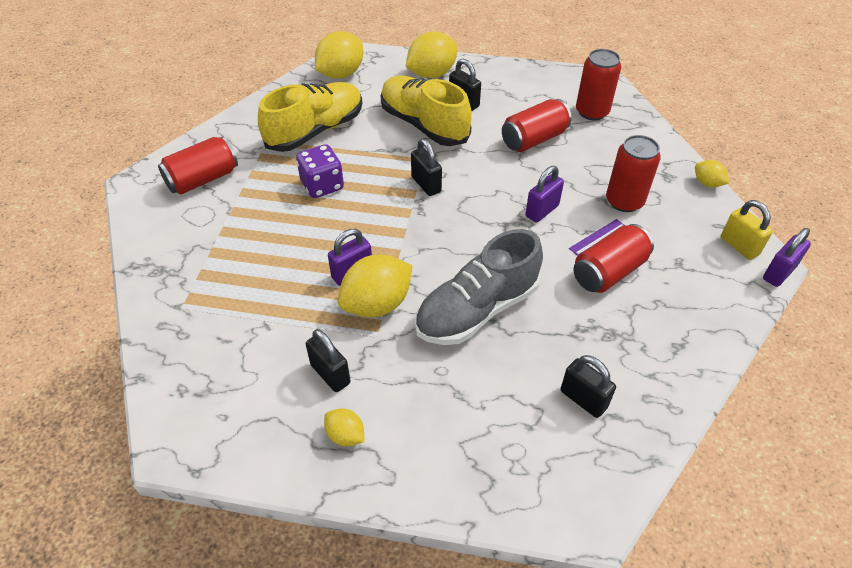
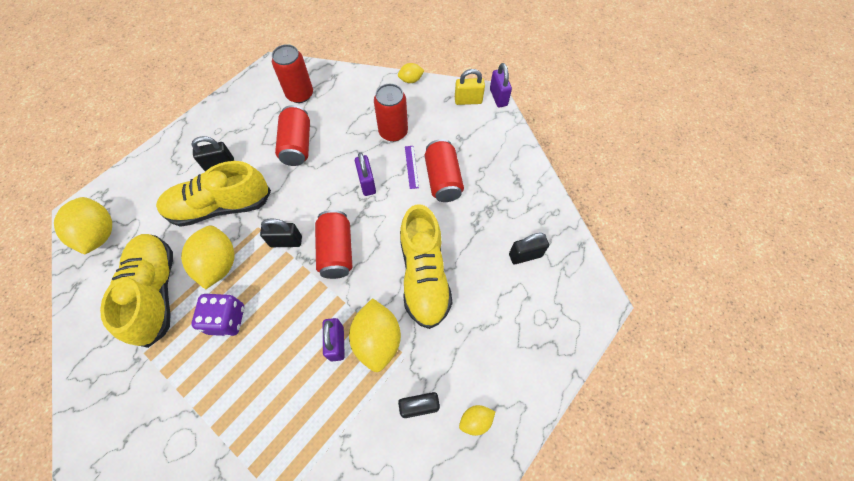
camera: 60 degrees left, 15 degrees up
(203, 179) = (135, 422): red can -> red can (336, 251)
(431, 74) = (166, 167): yellow lemon -> yellow lemon (218, 264)
(477, 310) = (424, 275): grey shoe -> yellow shoe

